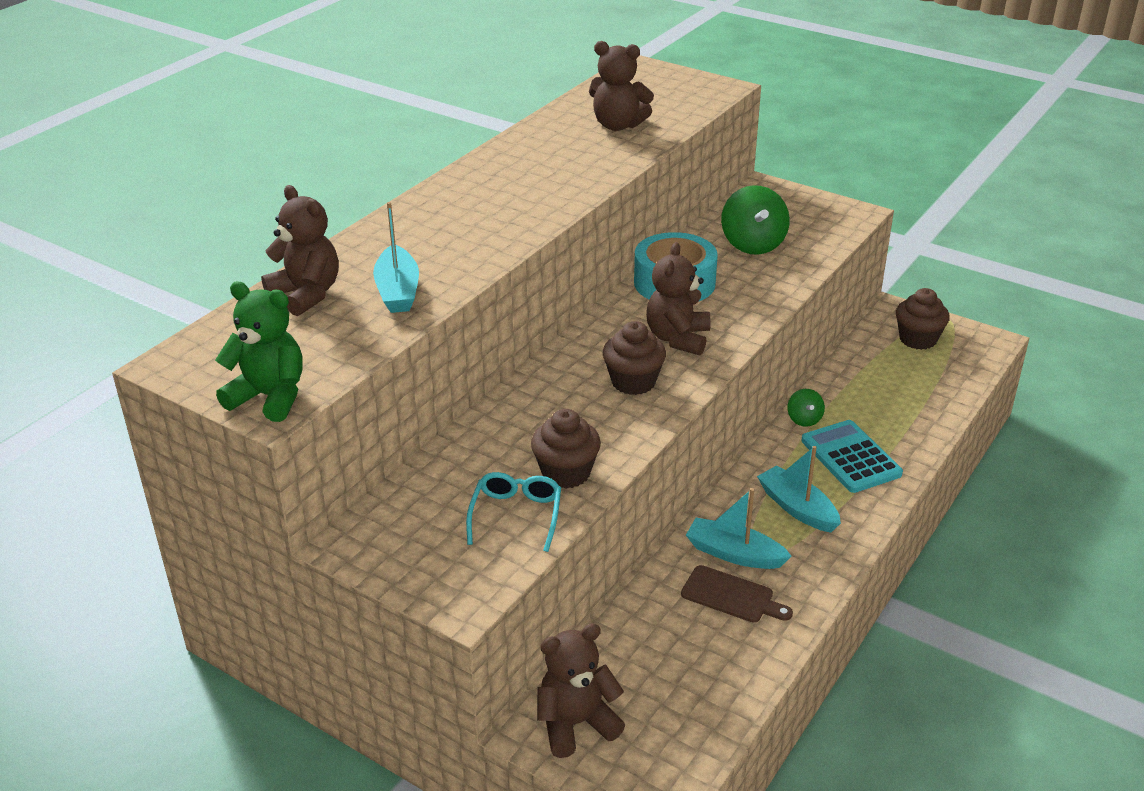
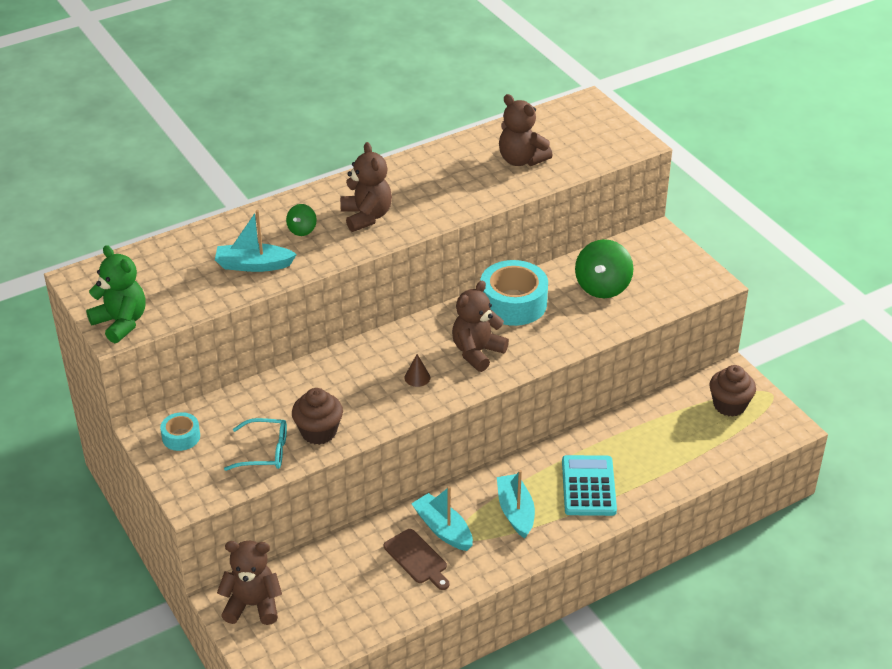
camera: 25 degrees right, 5 degrees up
(306, 294) = (194, 249): brown teddy bear -> brown teddy bear (366, 216)
(393, 533) = (181, 437): none -> turquoise tape
(398, 291) = (253, 265): turquoise boat -> turquoise boat turned 75 degrees clockwise
(516, 516) = (264, 452): turquoise glasses -> turquoise glasses turned 60 degrees clockwise
(633, 382) = (417, 377): brown cupcake -> brown cone
(804, 419) = (578, 443): green spinning top -> green spinning top (302, 230)

